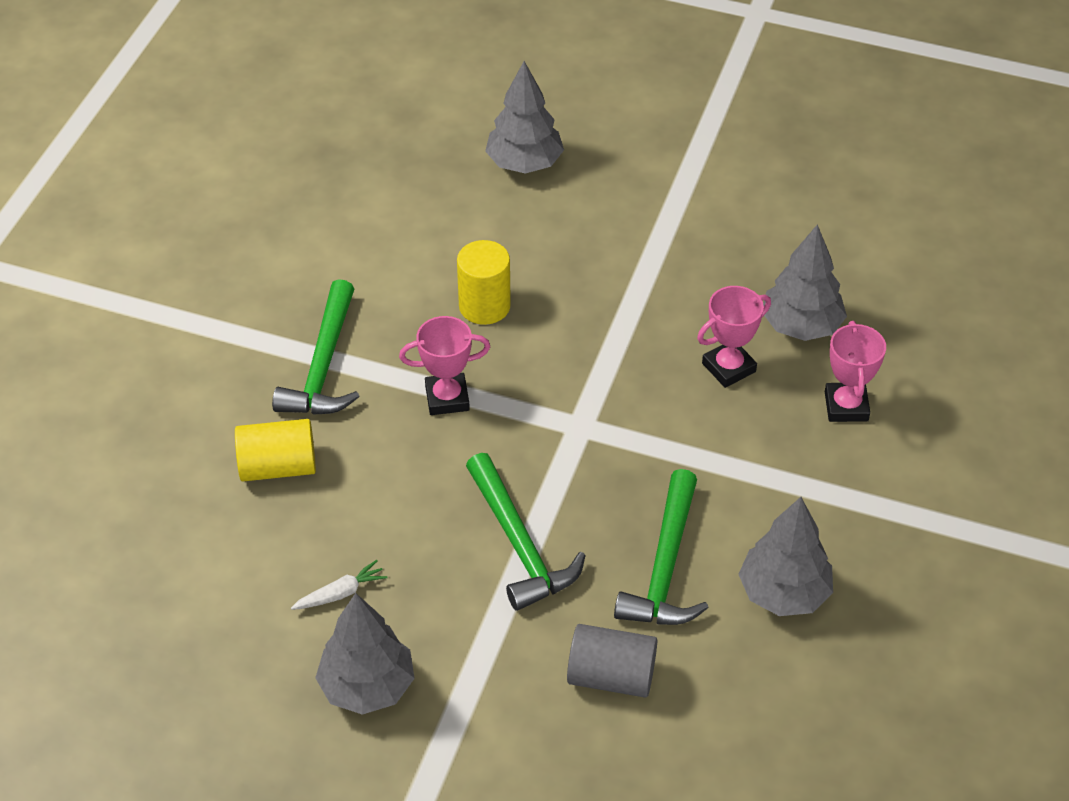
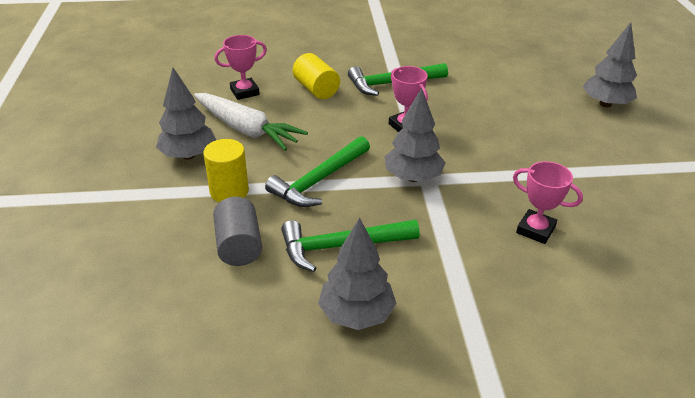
camera: 65 degrees right, 10 degrees down
(340, 593) = (246, 130): white carrot -> white carrot, size x2.37
(484, 306) = (484, 120): yellow cylinder -> yellow cylinder (229, 191)
(801, 326) = (610, 256): grey tree -> grey tree (413, 177)
(846, 406) = (559, 302): pink trophy -> pink trophy (244, 92)

